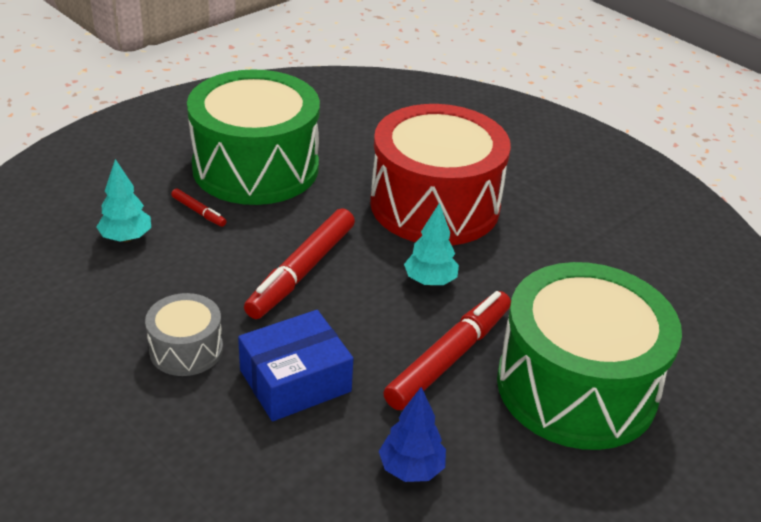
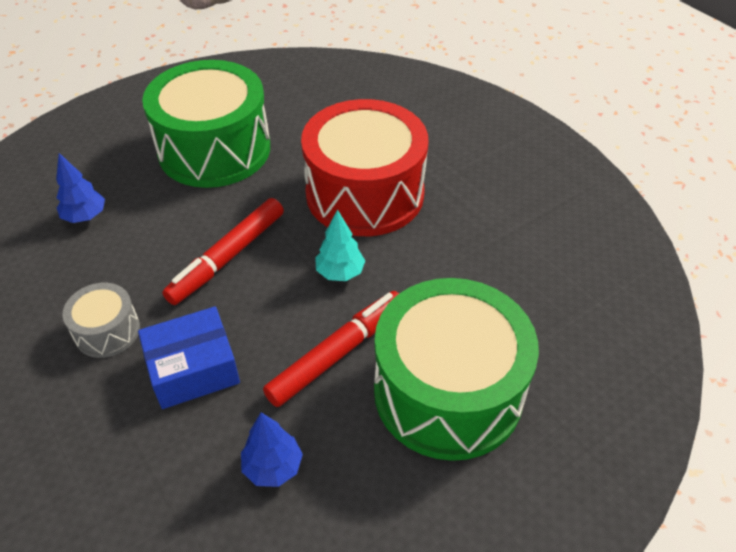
camera: 10 degrees right, 10 degrees up
(126, 238) = (85, 217): turquoise tree -> blue tree
(198, 212) = (153, 193): red marker -> none

